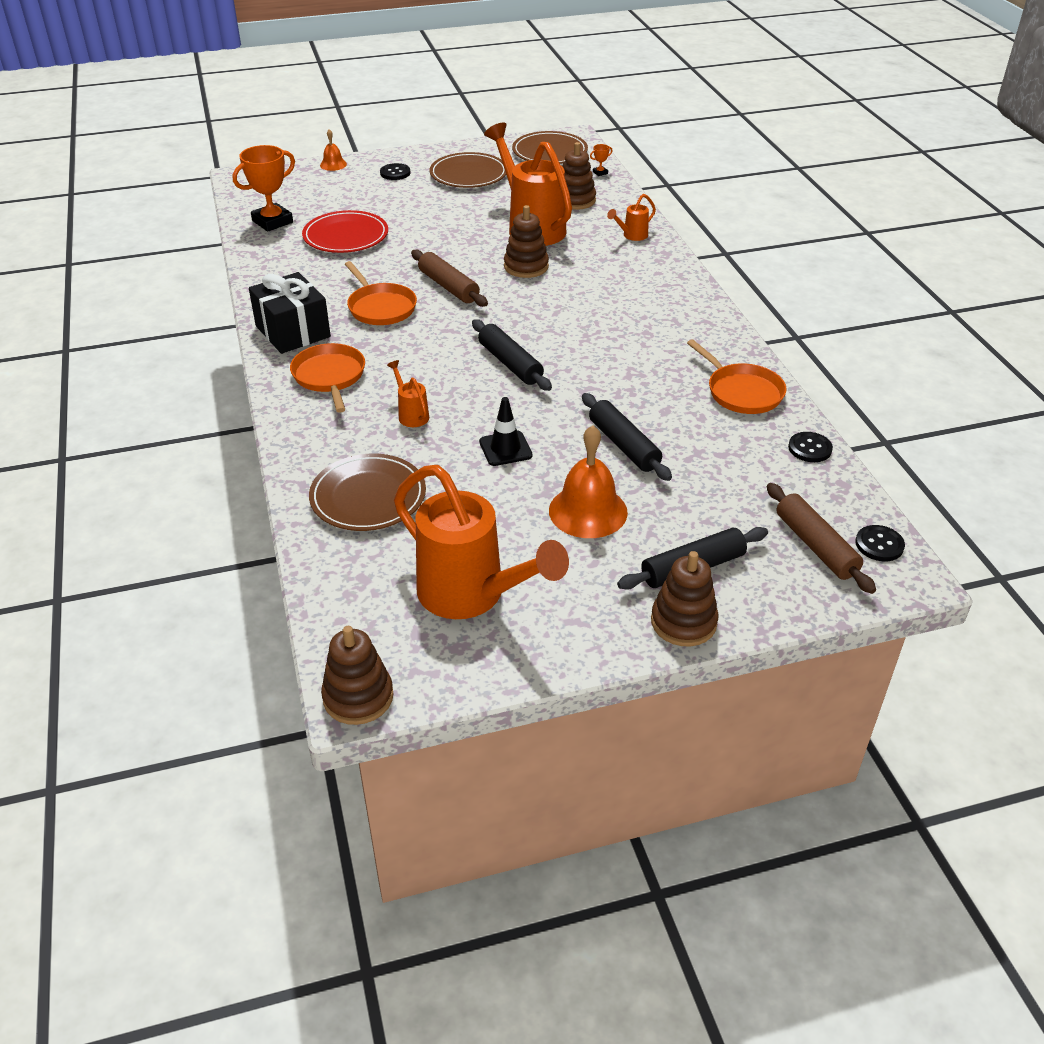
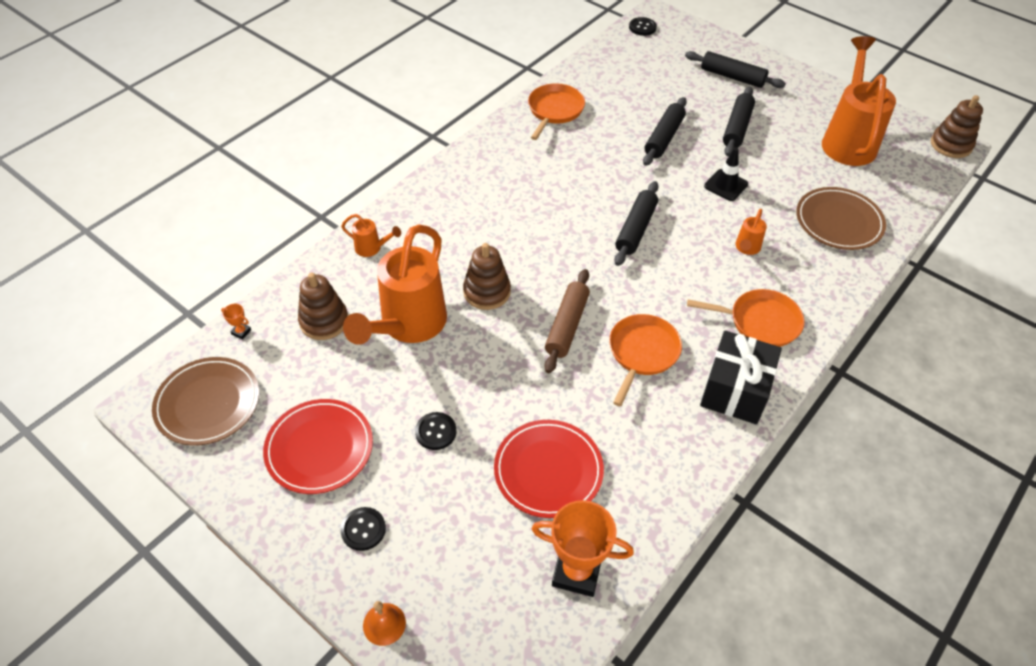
camera: 125 degrees left, 10 degrees up
(329, 377) = (760, 322): orange pan -> orange pan turned 120 degrees counterclockwise
(468, 174) = (319, 448): brown plate -> red plate
(588, 511) = (737, 128): orange bell -> black rolling pin
(683, 622) = (771, 67): brown stacking toy -> none
(809, 448) = (585, 69): black button -> black button (436, 432)
(816, 546) = (667, 45): brown rolling pin -> none

